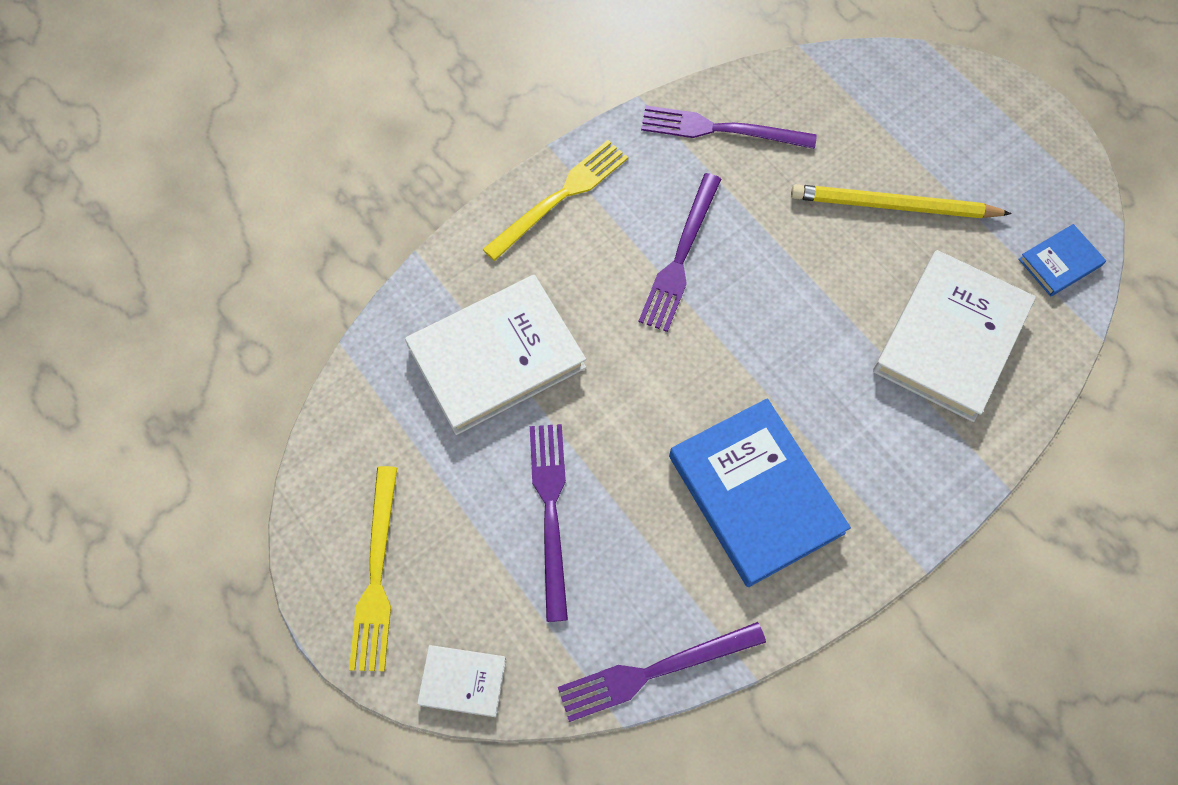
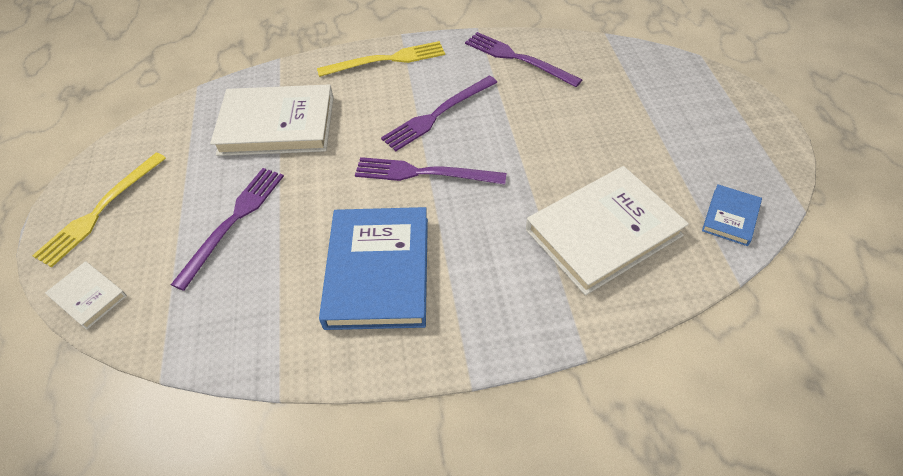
camera: 30 degrees right, 15 degrees down
(654, 671) = (212, 354): purple fork -> purple fork (424, 173)
(893, 206) = (613, 137): yellow pencil -> none
(1059, 262) = (730, 217): blue book -> blue book turned 60 degrees counterclockwise

